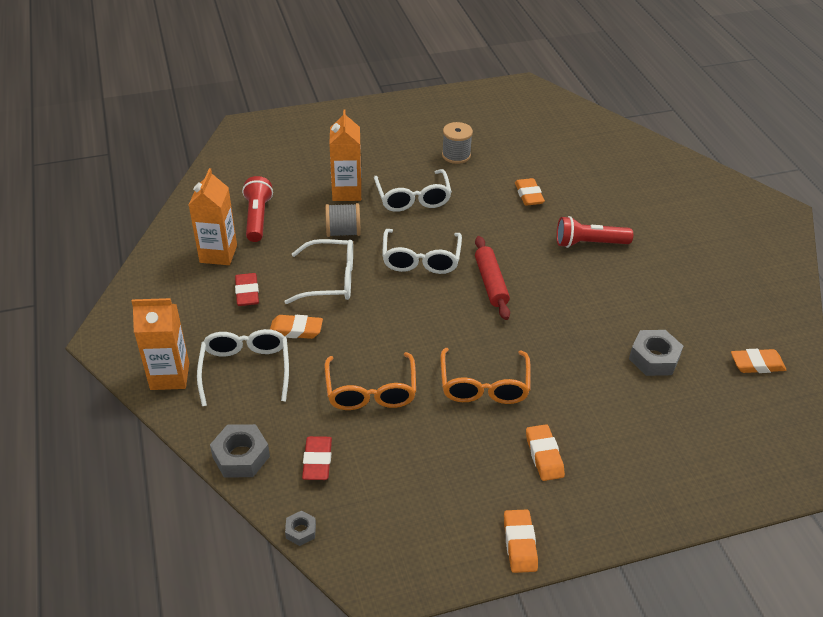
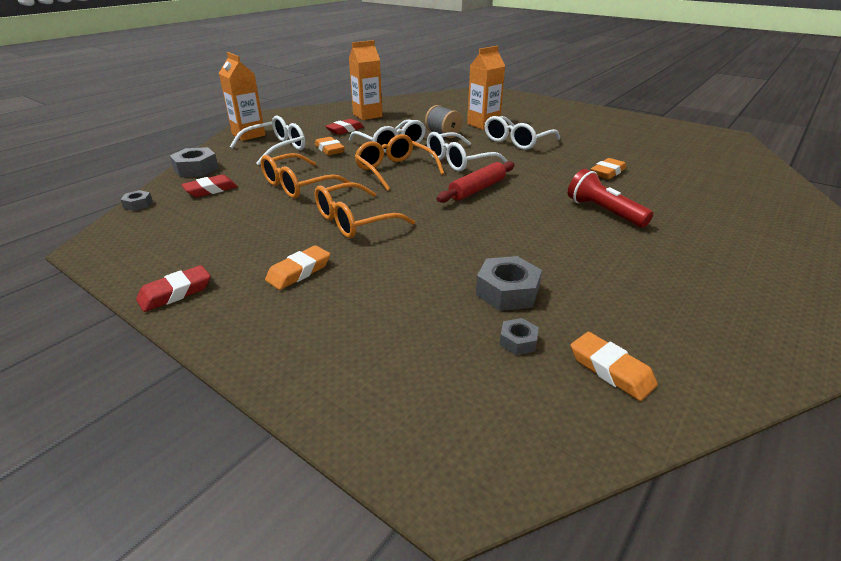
camera: 55 degrees right, 10 degrees down
(257, 218) = (414, 114): red flashlight -> none
(400, 310) = (394, 170): none -> orange glasses
(456, 155) = (592, 139): grey spool -> none
(520, 543) = (175, 293): orange eraser -> red eraser
(708, 385) = (518, 341): none -> grey nut

